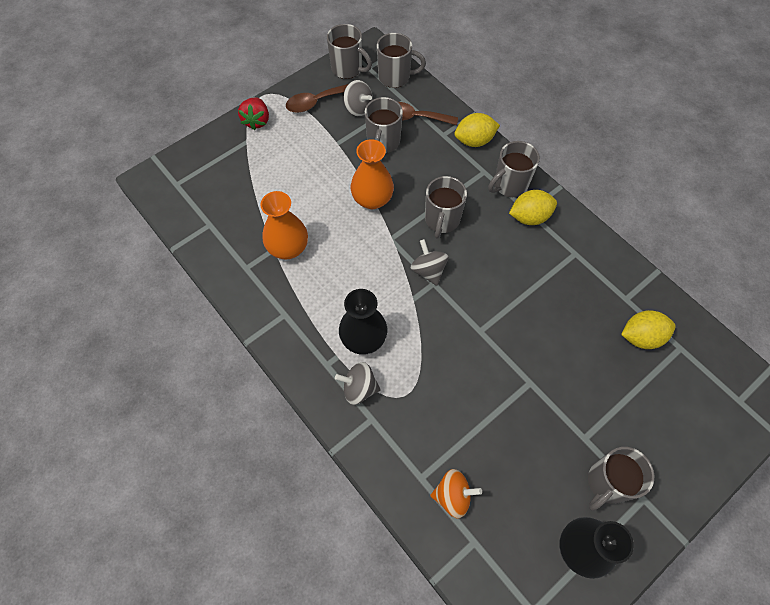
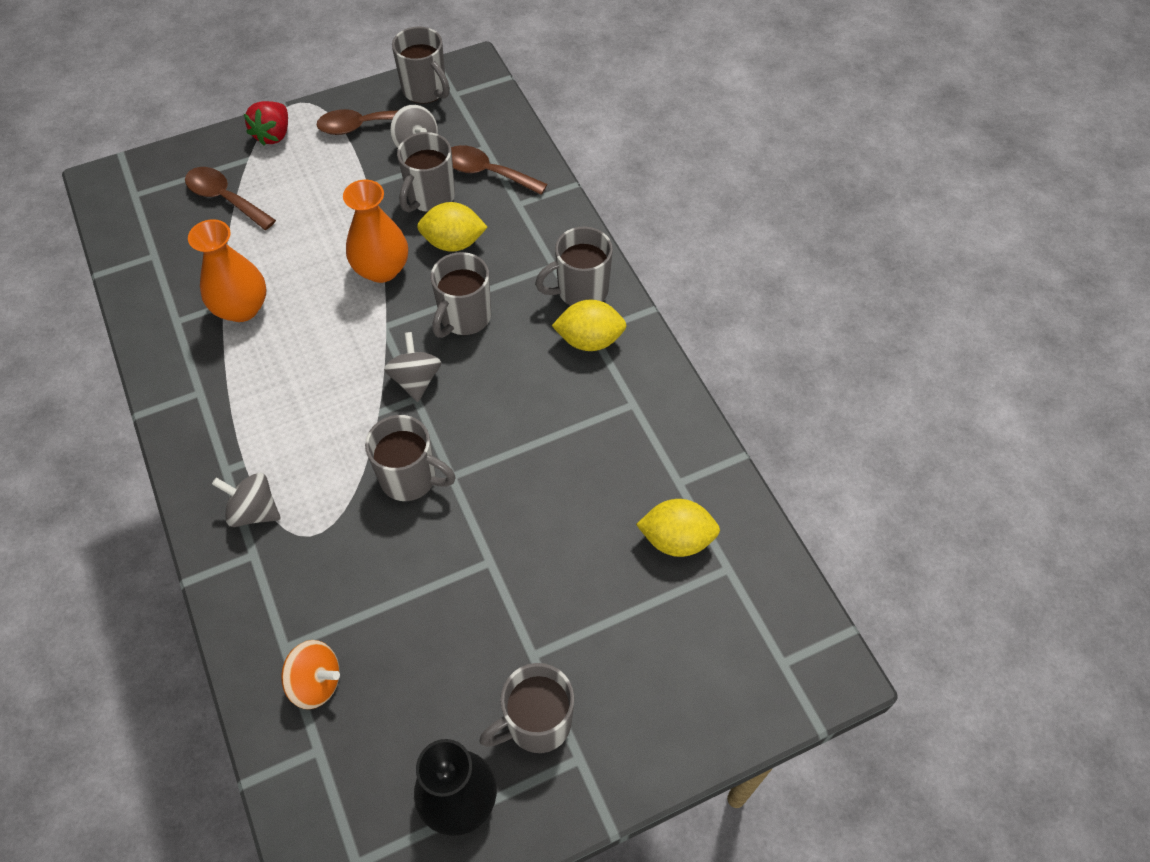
camera: 15 degrees right, 5 degrees down
(242, 173) = (225, 198): none -> brown spoon
(363, 339) = (288, 448): black vase -> none
(395, 77) = (486, 114): grey mug -> grey mug (410, 478)
(474, 141) = (558, 221): yellow lemon -> yellow lemon (453, 243)

